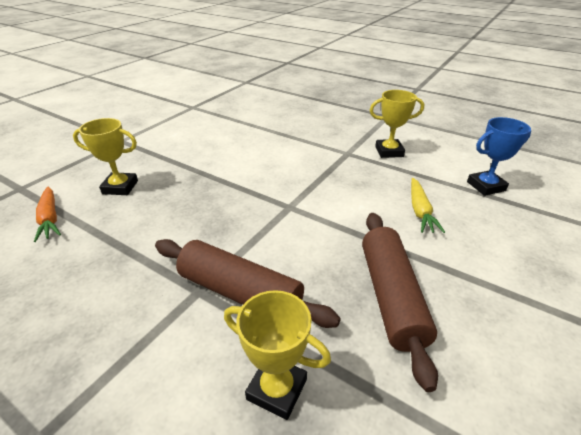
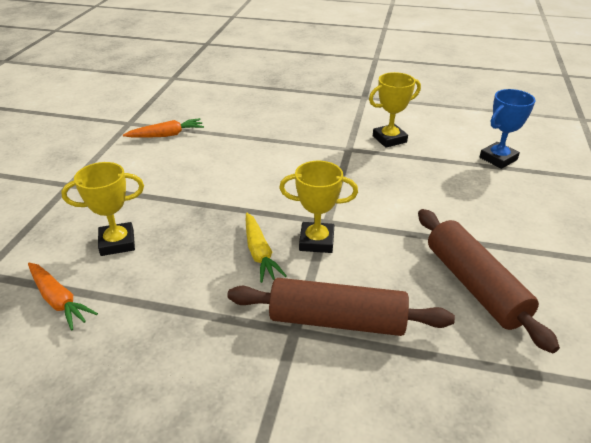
camera: 20 degrees left, 0 degrees up
(212, 119) = (166, 135): none -> orange carrot
(277, 389) = (427, 394): yellow trophy -> yellow trophy (316, 241)
(420, 211) = (454, 197): yellow carrot -> yellow carrot (259, 253)

